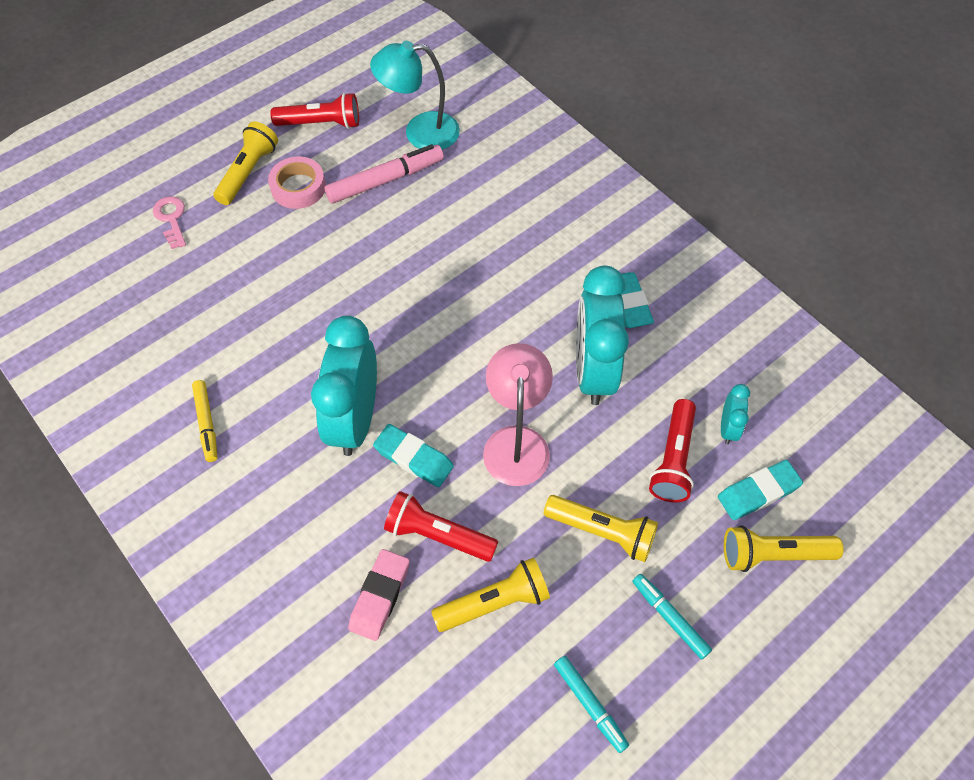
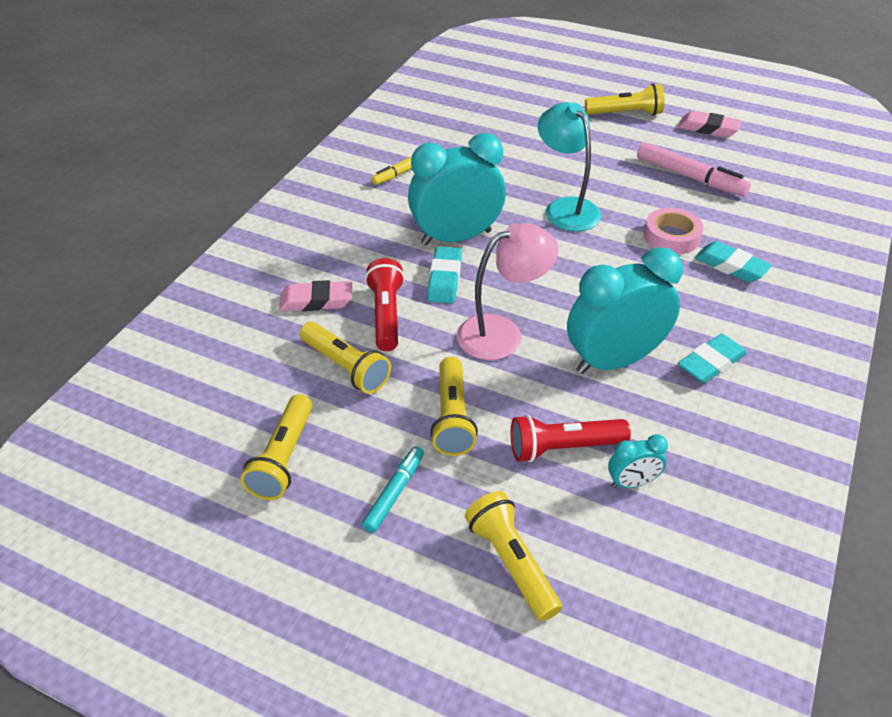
camera: 65 degrees right, 15 degrees down
(171, 219) = (552, 98): pink key -> none
(298, 187) = (636, 139): pink tape -> pink tape (671, 236)
(321, 123) = (708, 128): red flashlight -> pink eraser
(420, 132) = (759, 178): turquoise lamp -> turquoise lamp (565, 208)
(590, 704) = (283, 458): turquoise marker -> yellow flashlight
(758, 492) = (575, 530): turquoise eraser -> turquoise eraser (730, 266)

